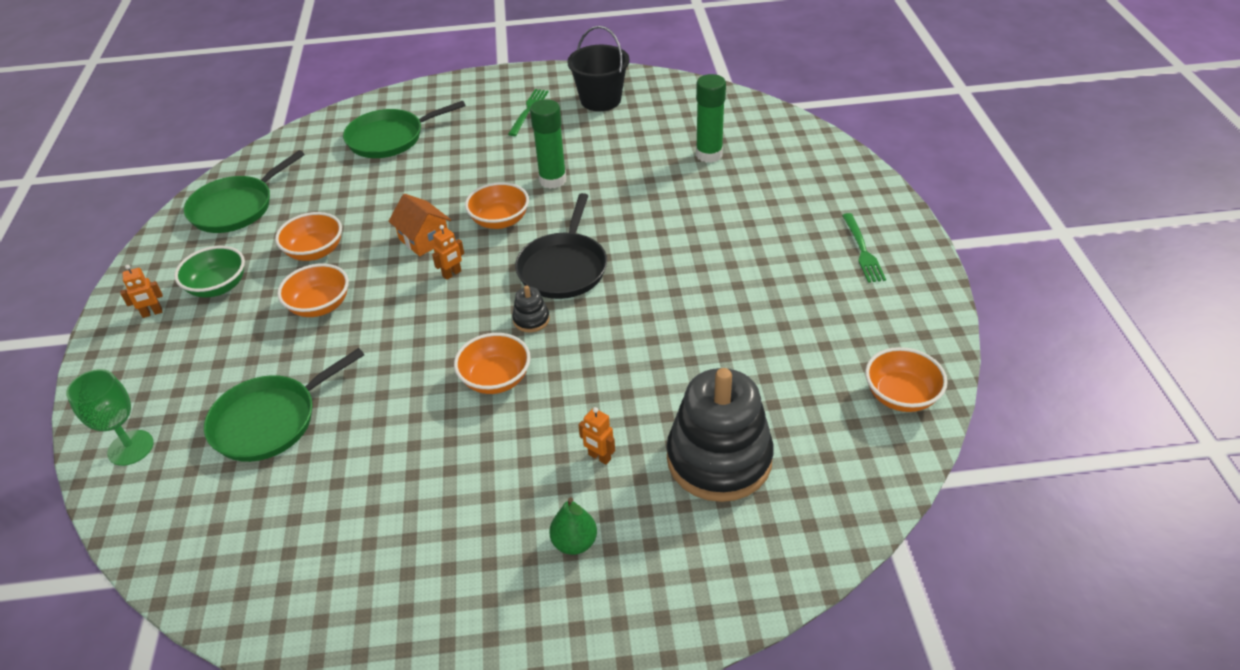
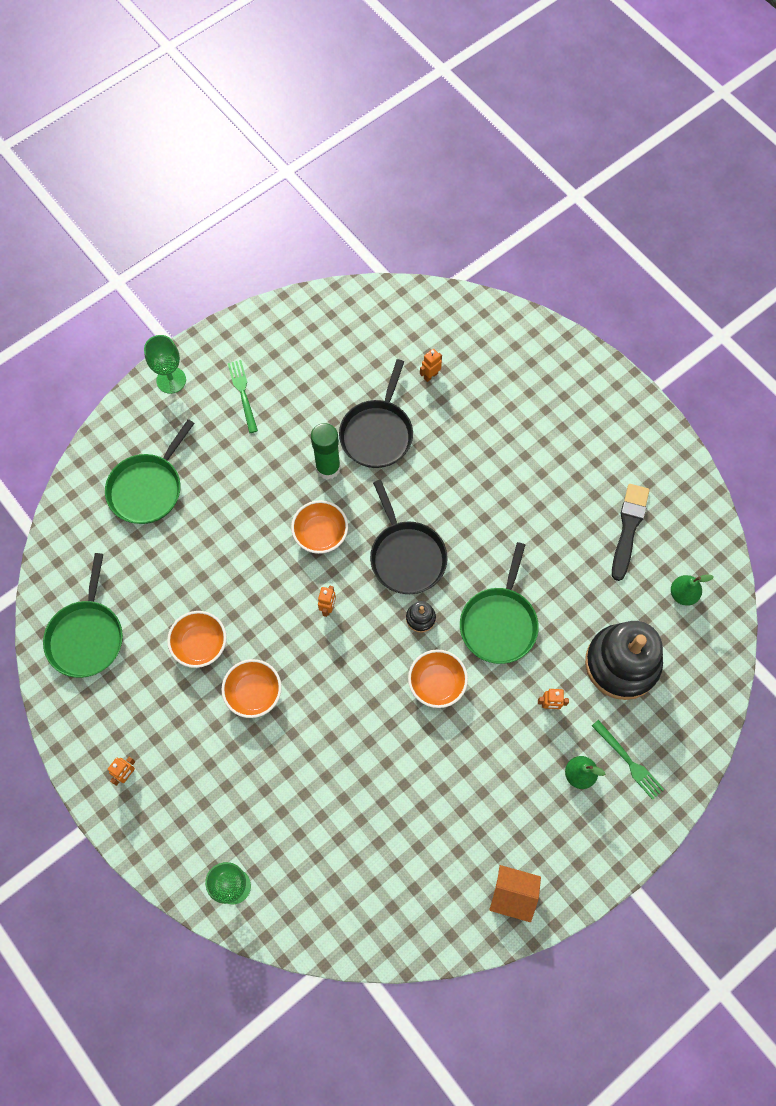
camera: 35 degrees left, 25 degrees up
(218, 287) = (155, 721): green bowl -> none
(270, 421) = (311, 807): green pan -> green pan (499, 623)
(424, 239) = (277, 585): orange house -> orange house (512, 894)
(480, 84) = (171, 380): none -> green goblet
(600, 100) = (295, 350): black bucket -> none
(621, 174) = (377, 433): none -> black pan
(709, 155) = (430, 375): green glue stick -> orange robot
(826, 342) = (628, 528): none -> black brush
(849, 428) = (683, 594): none -> green pear
(862, 250) = (603, 426): green fork -> green fork (628, 761)
(901, 396) = (698, 549): orange bowl -> none

